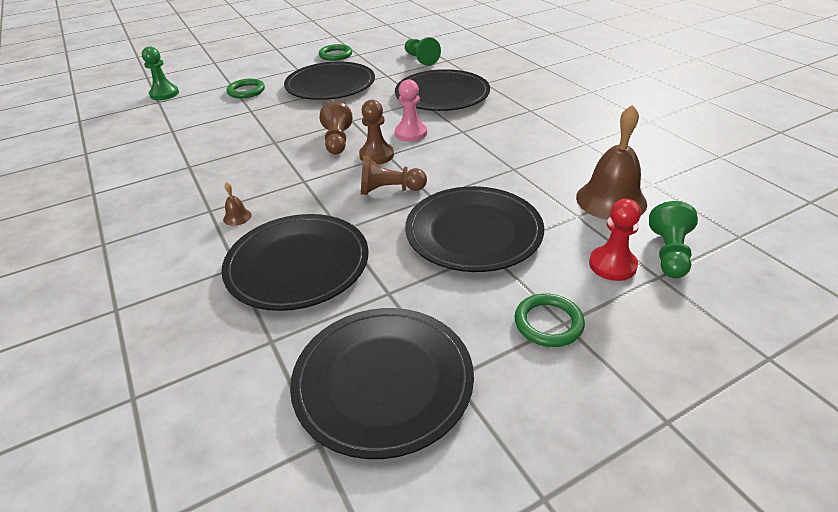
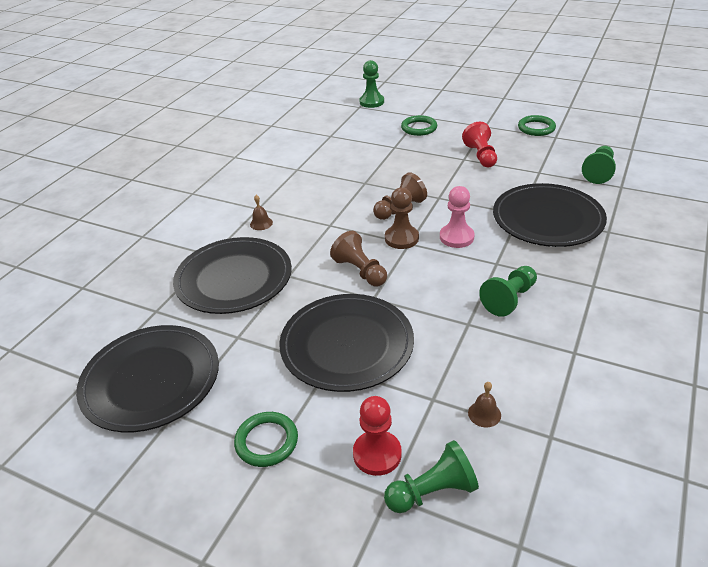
camera: 55 degrees right, 0 degrees up
(330, 85) = (481, 156): black plate -> red pawn
(506, 142) = (509, 299): none -> green pawn
(611, 200) = (484, 414): brown bell -> brown bell, size x0.41

